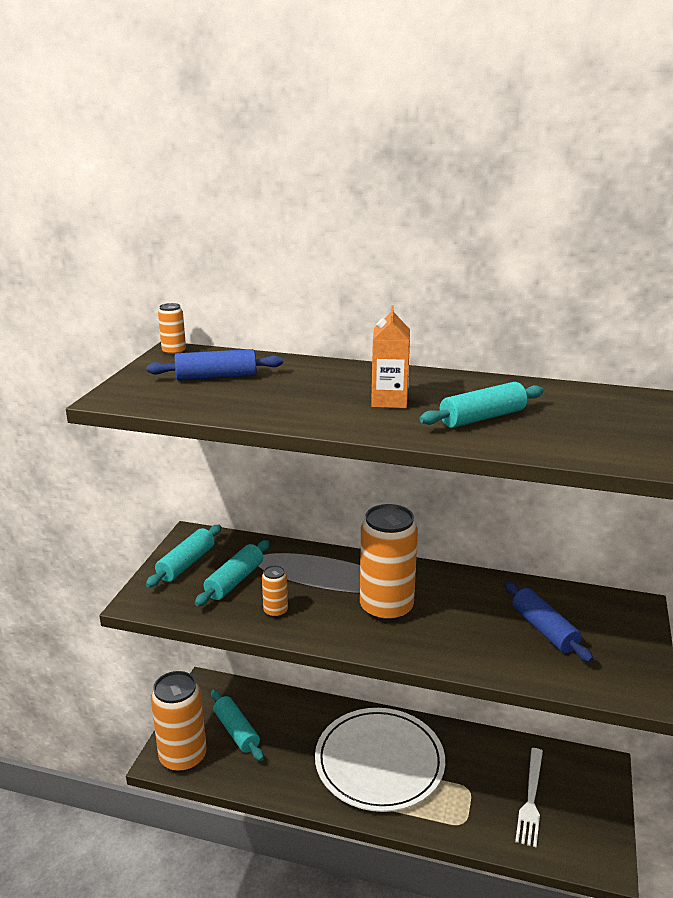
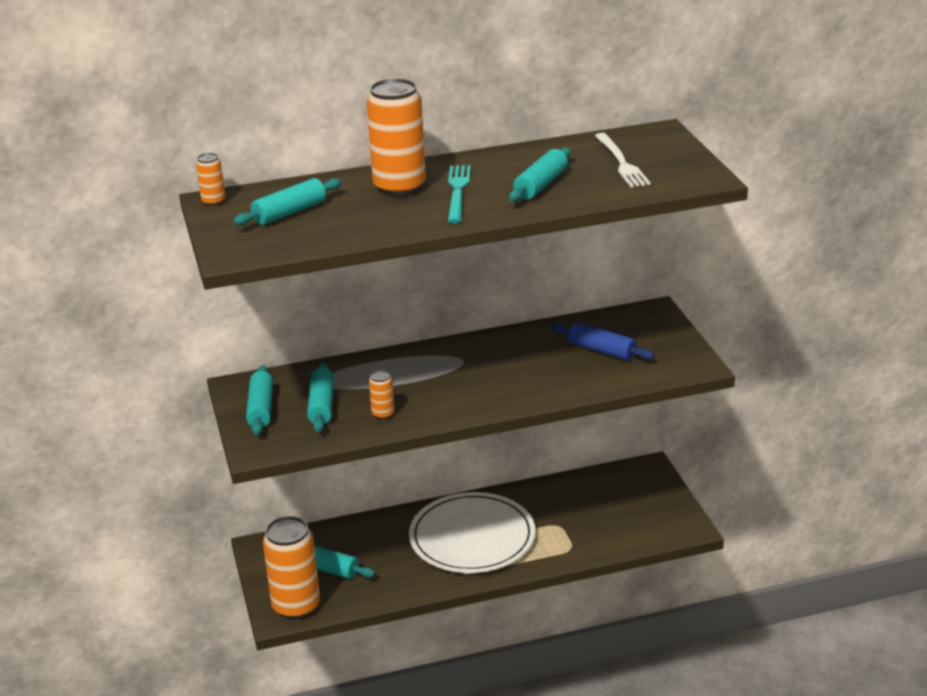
camera: 30 degrees left, 5 degrees up
(216, 377) = (289, 212): blue rolling pin -> turquoise rolling pin
(386, 608) = (470, 379): orange can -> orange can (399, 187)
(389, 401) = (457, 191): orange carton -> turquoise fork
(531, 799) = (610, 512): white fork -> white fork (621, 162)

